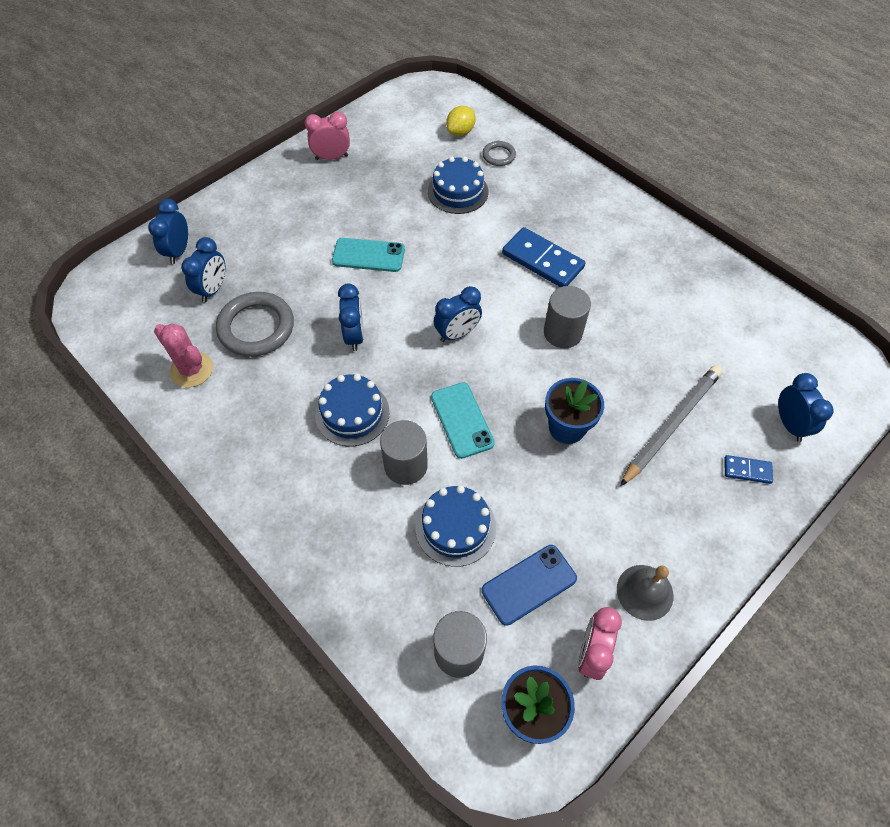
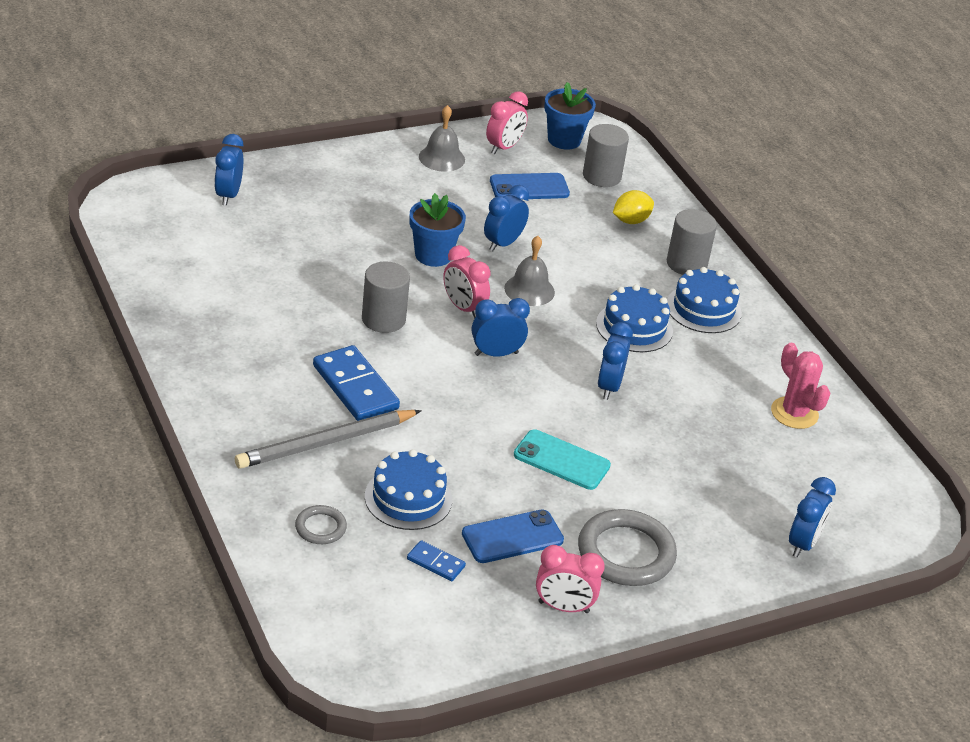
camera: 165 degrees left, 20 degrees down
(213, 289) = (762, 484): blue clock -> blue clock (503, 243)
(256, 327) = (717, 429): grey ring -> grey ring (626, 553)
(380, 189) = (512, 537): none -> blue phone
(405, 465) = (597, 278): grey cylinder -> grey cylinder (686, 264)
(455, 527) = (571, 231): blue cake -> blue cake (703, 309)
(460, 132) = (352, 582): yellow lemon -> yellow lemon (631, 221)
(462, 420) = (529, 290): turquoise phone -> grey bell
(507, 373) = (463, 308): none -> pink clock
(671, 425) = (335, 227): grey pencil -> grey pencil (326, 442)
(747, 470) = (297, 184): blue domino -> blue domino (436, 563)

